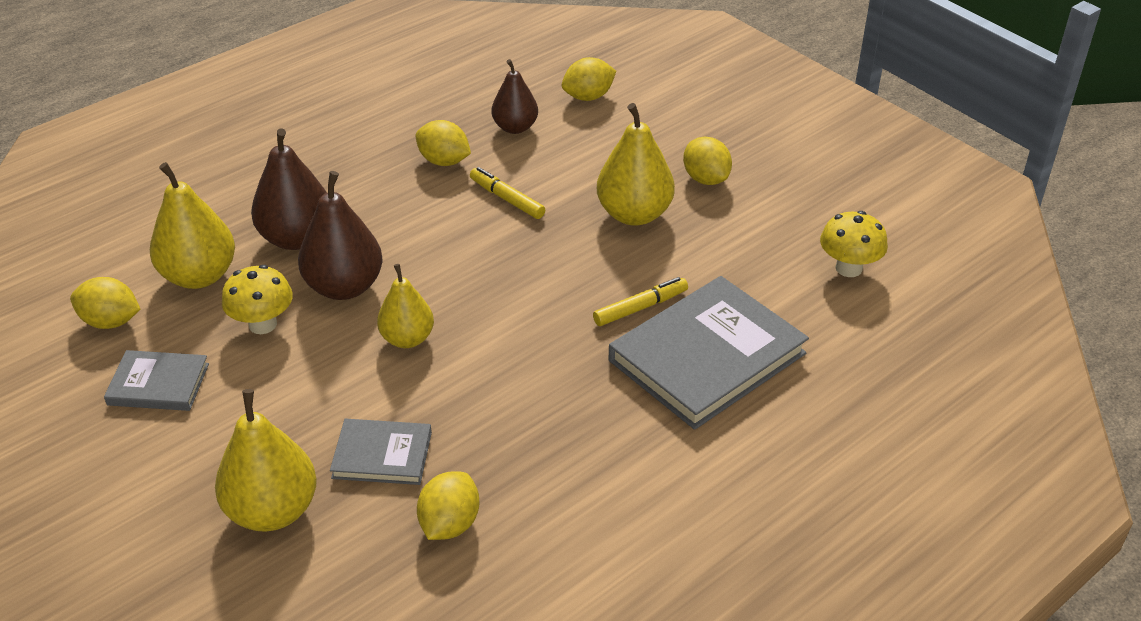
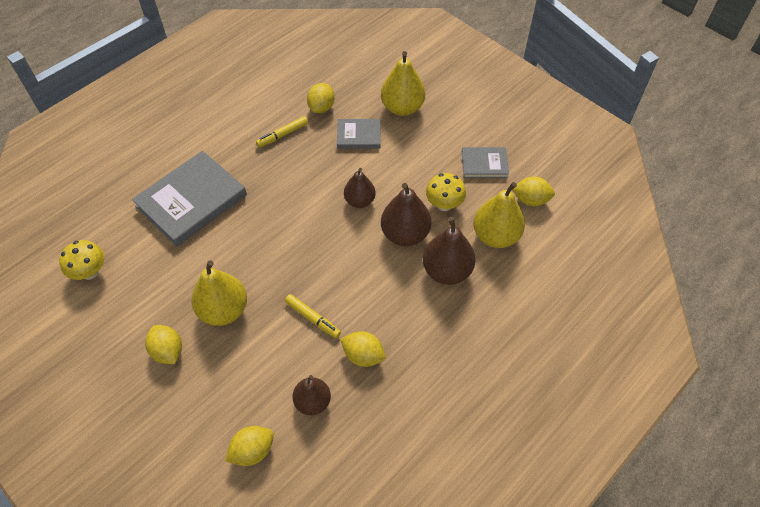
camera: 175 degrees right, 15 degrees up
(407, 339) = (359, 201): yellow pear -> brown pear
(640, 307) = (226, 232): yellow marker -> yellow marker (283, 135)

